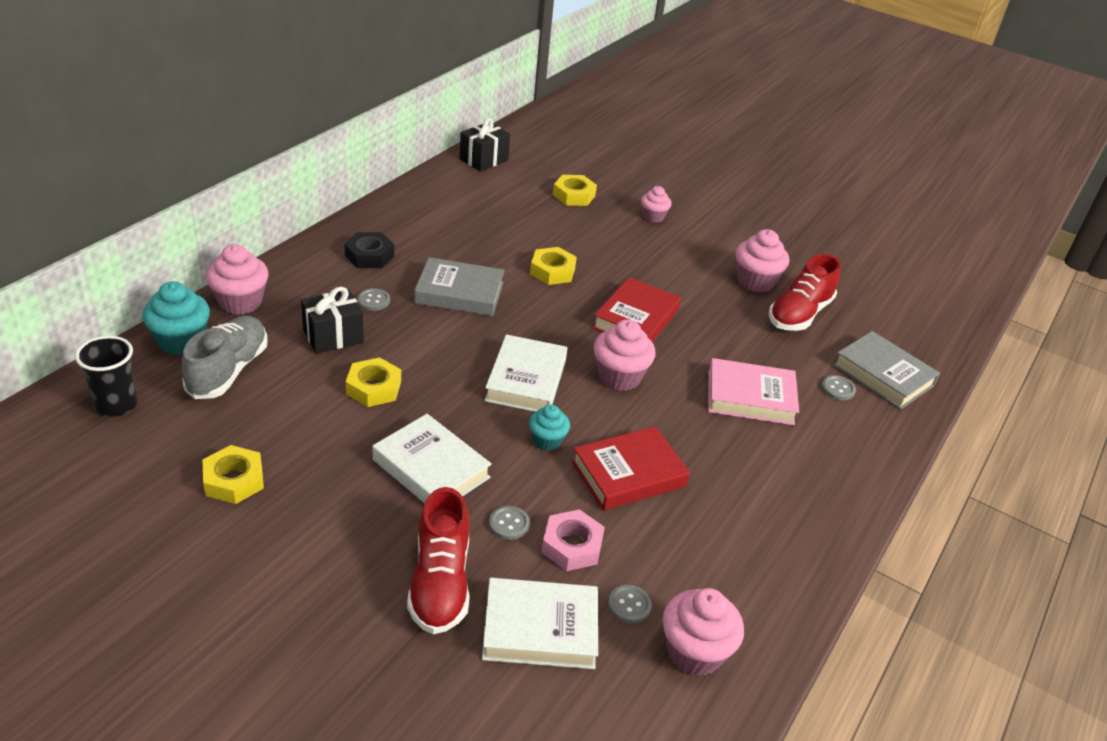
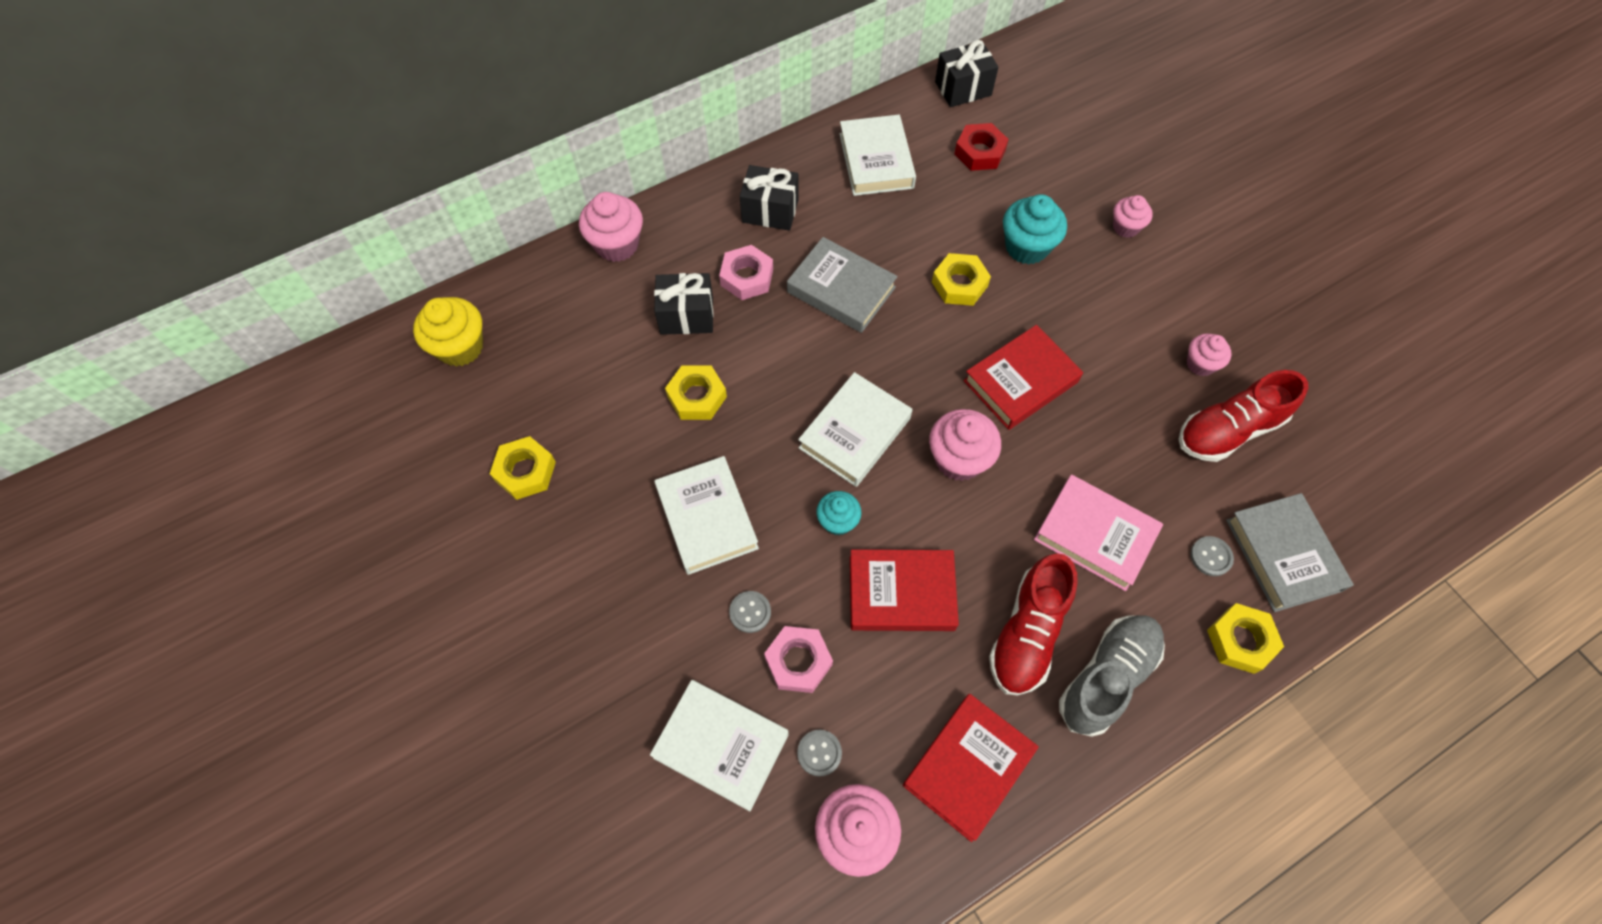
camera: 30 degrees right, 25 degrees up
(116, 405) = (460, 347): black cup -> yellow cupcake
(181, 341) = (544, 282): turquoise cupcake -> turquoise cupcake (1026, 247)
(228, 370) = (571, 333): grey shoe -> grey shoe (1107, 677)
(369, 256) = (770, 211): black nut -> black gift
(373, 301) = (747, 277): grey button -> pink nut
(440, 582) = (655, 657): red shoe -> red shoe (1027, 633)
(441, 211) = (876, 161): none -> white book
(519, 193) = (979, 152): none -> red nut
(574, 195) = (1044, 170): yellow nut -> yellow nut (1240, 640)
(754, 574) = (968, 767): none -> red book
(755, 281) = (1200, 364): pink cupcake -> pink cupcake, size x0.62

